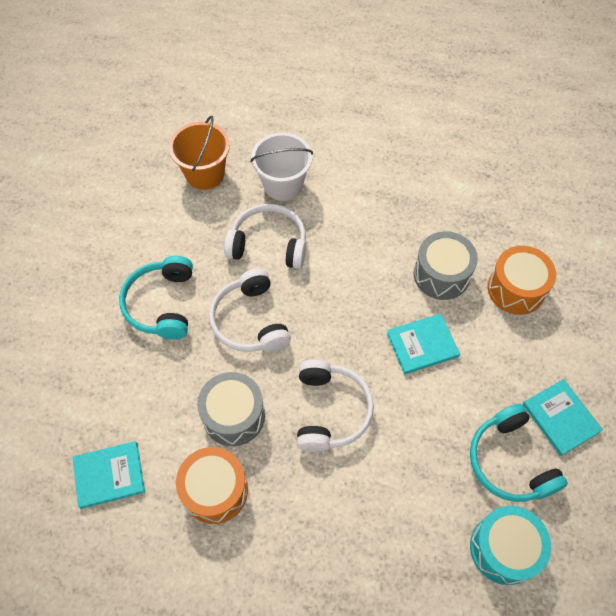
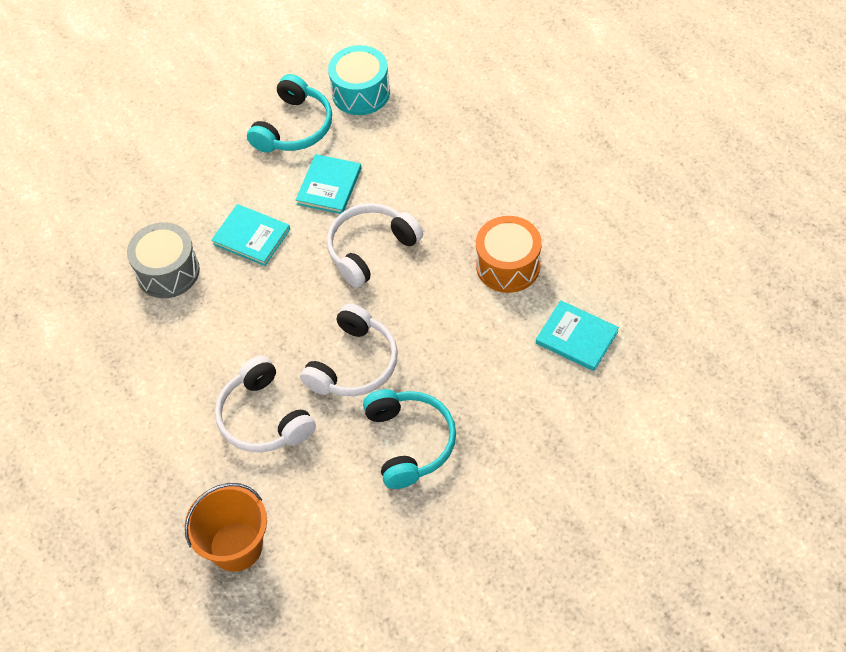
camera: 130 degrees left, 5 degrees down
(162, 304) = (409, 442): turquoise headphones -> turquoise headphones turned 60 degrees counterclockwise
(233, 415) = (443, 303): grey drum -> none
(283, 184) = (183, 466): white bucket -> none
(516, 289) = (133, 216): orange drum -> none
(560, 418) = (228, 122): turquoise book -> turquoise book (329, 186)

